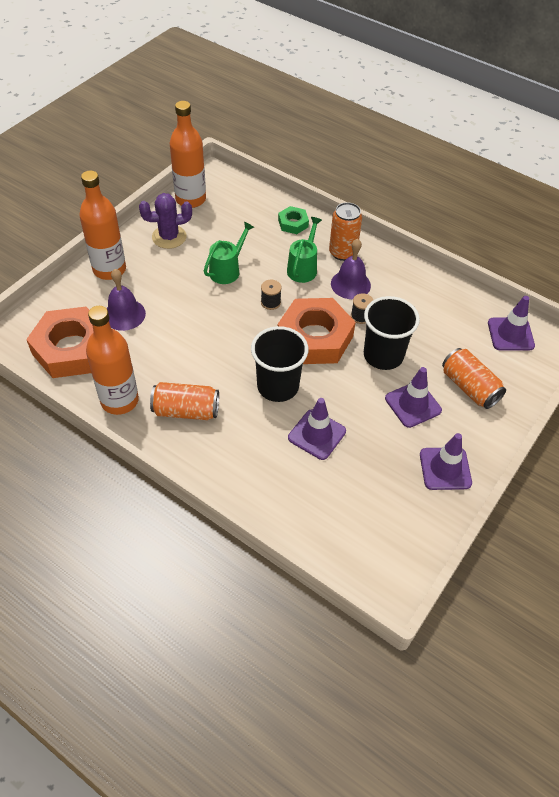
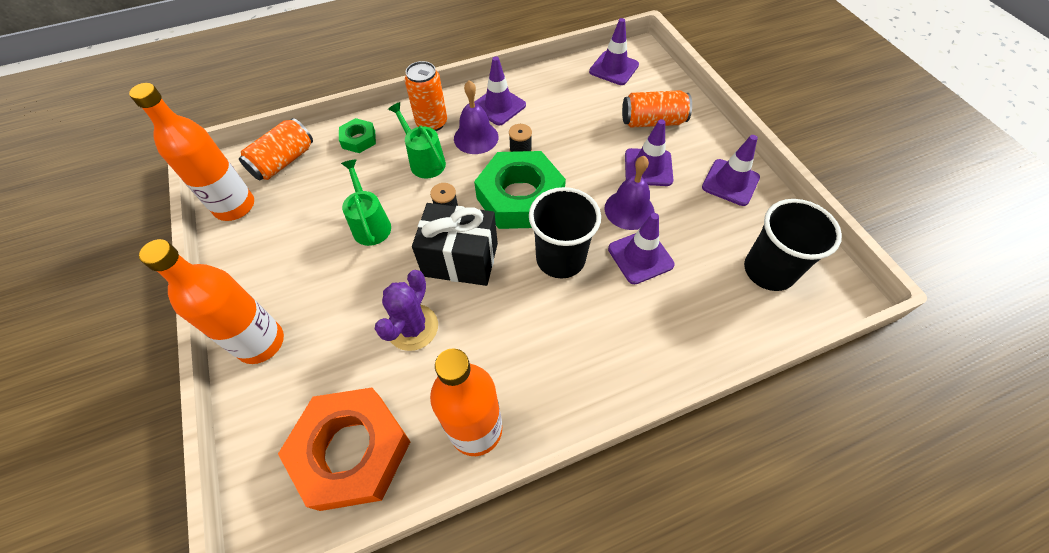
camera: 55 degrees left, 5 degrees up
(124, 314) = (347, 360): purple bell -> purple bell (629, 209)
(169, 237) = (270, 255): purple cactus -> purple cactus (413, 327)
(186, 410) = (537, 362): orange can -> orange can (283, 161)
(235, 331) = (460, 259): none -> black gift
(315, 337) = (520, 197): orange nut -> green nut
(383, 355) = (579, 159): black cup -> black cup (768, 270)
(395, 281) = (498, 106): none -> purple traffic cone

